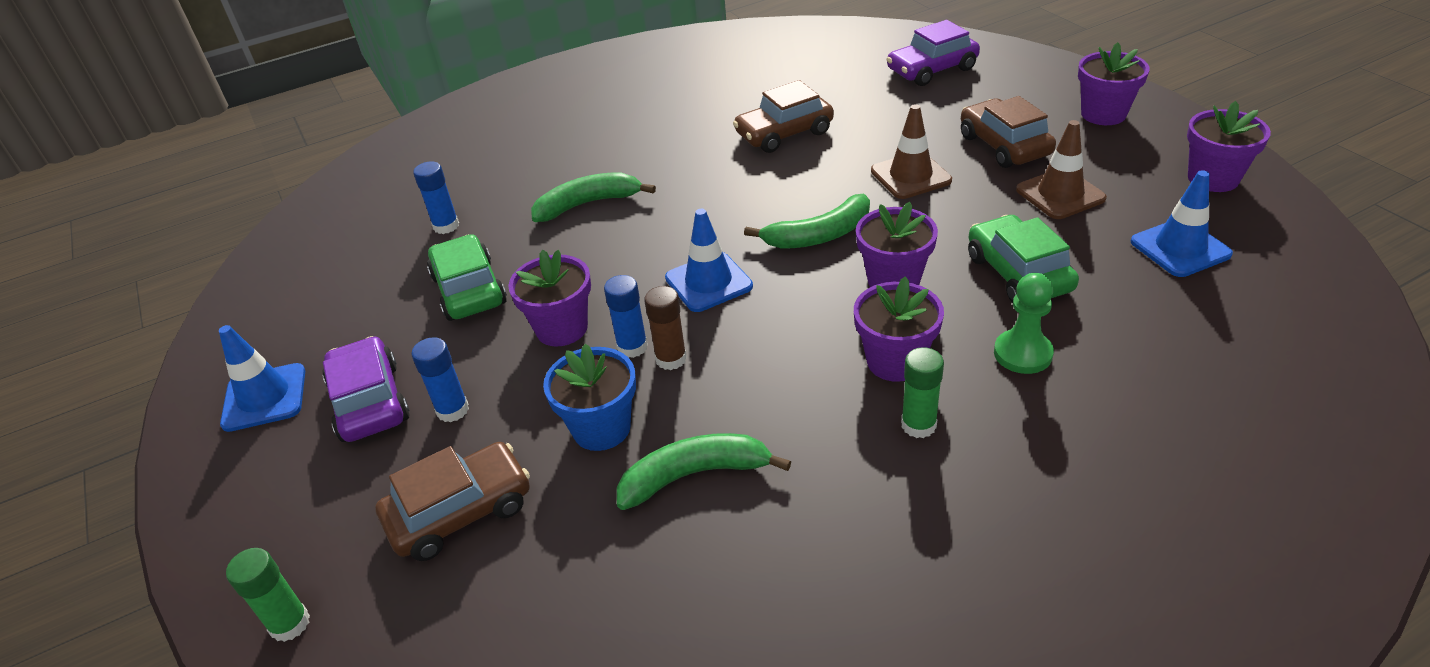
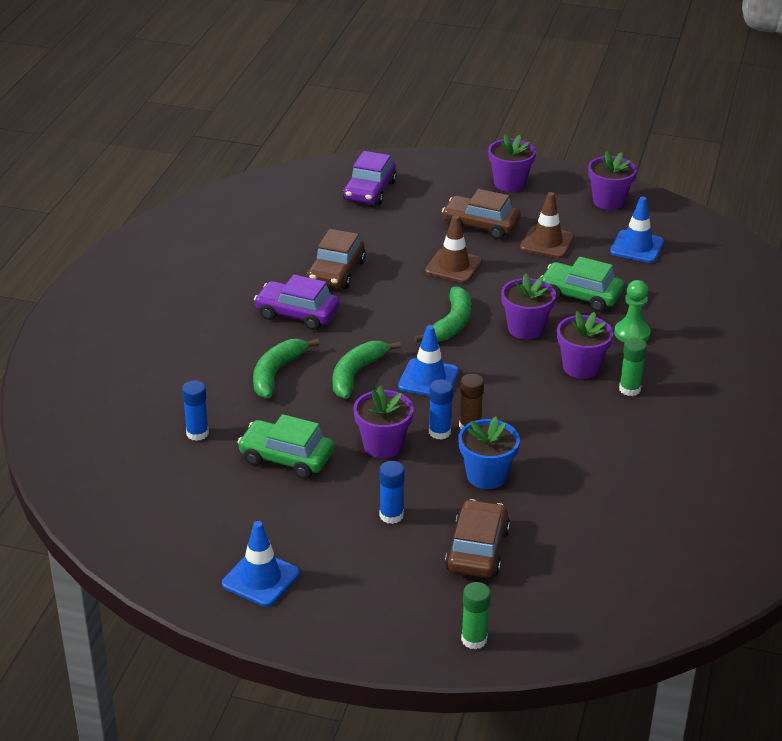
camera: 50 degrees left, 5 degrees down
(369, 402) = (333, 541): purple car -> purple car (297, 314)
(695, 475) = (563, 467): green banana -> green banana (356, 374)

